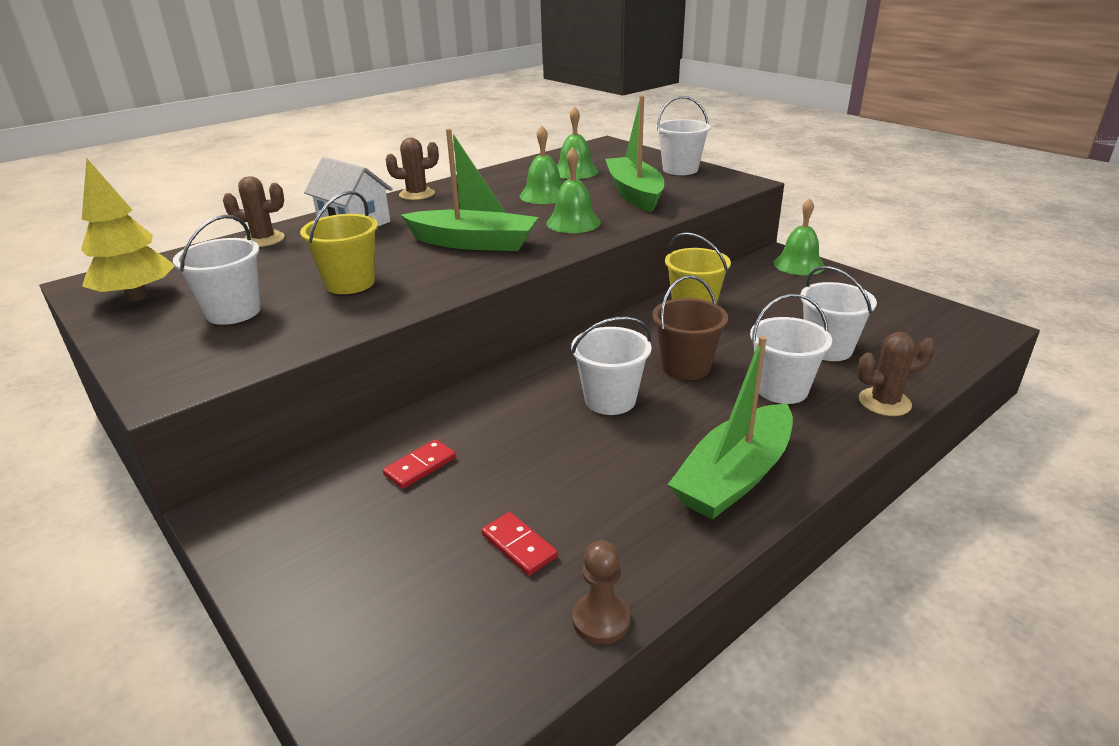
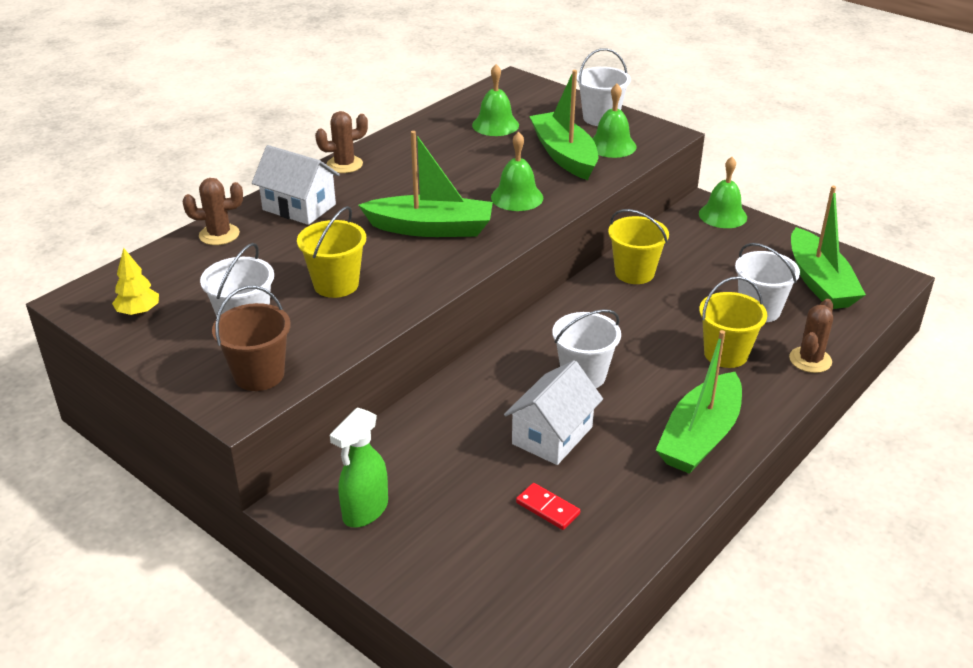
camera: 10 degrees left, 5 degrees up
(137, 296) = (139, 312): yellow tree -> yellow tree, size x0.59
(298, 527) = (365, 511): none -> green spray bottle
(420, 466) = (442, 450): red domino -> none
(544, 195) = (475, 161): green bell -> green bell (612, 146)
(553, 460) = (552, 435): none -> white house
(601, 620) = (625, 556): brown pawn -> none
(685, 367) = (640, 337): brown bucket -> brown bucket (259, 375)
(782, 389) = (725, 354): white bucket -> yellow bucket
(884, 402) = (810, 360): brown cactus -> brown cactus turned 45 degrees counterclockwise
(901, 327) = (819, 282): none -> green boat

